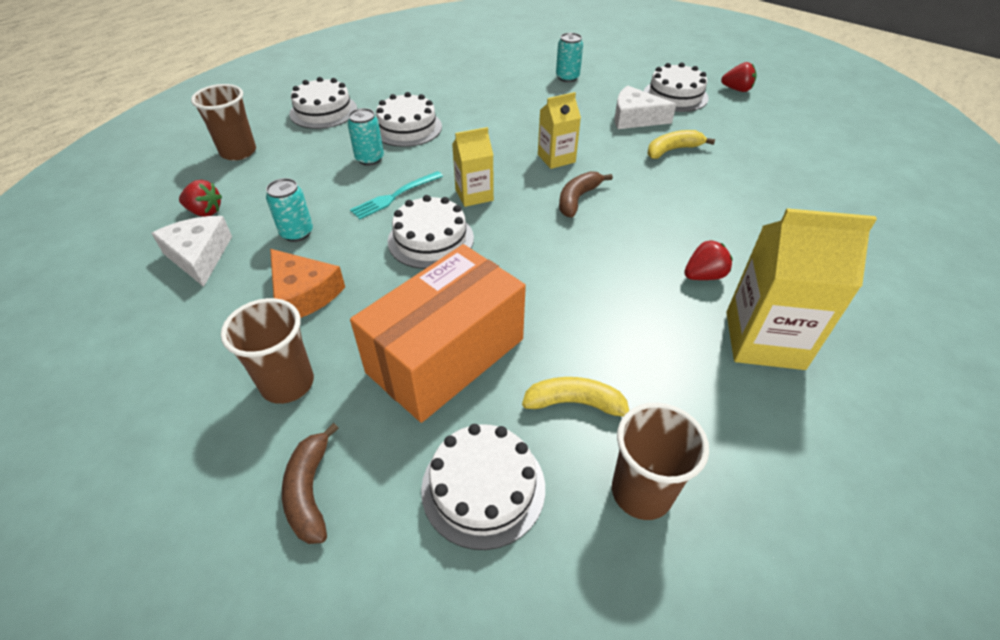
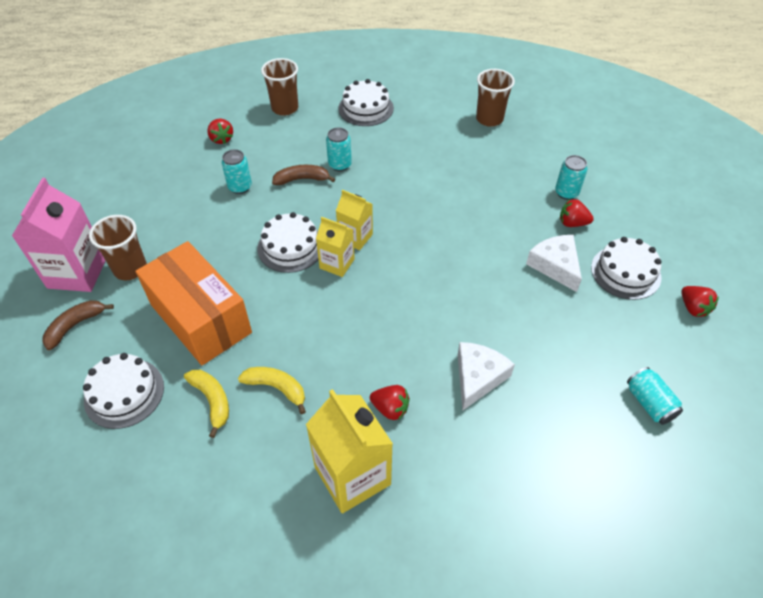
camera: 50 degrees right, 5 degrees up
(199, 256) = (186, 166): white cheese -> white cheese (478, 377)
(219, 443) = (77, 272): none -> pink carton
(304, 294) = (195, 227): orange cheese -> none
(394, 196) = (314, 202): turquoise fork -> none
(407, 128) = (393, 157): white cake -> none
(446, 355) = (201, 318): orange box -> orange box turned 45 degrees clockwise
(556, 158) = (444, 252): yellow carton -> yellow carton (337, 263)
(577, 199) = (407, 292): brown banana -> brown banana (302, 179)
(601, 90) = (572, 223): none -> red strawberry
(641, 492) = (170, 467): brown cup -> brown cup (489, 119)
(672, 150) = (535, 313): yellow banana -> yellow banana (277, 388)
(807, 148) = (649, 403): none -> turquoise can

